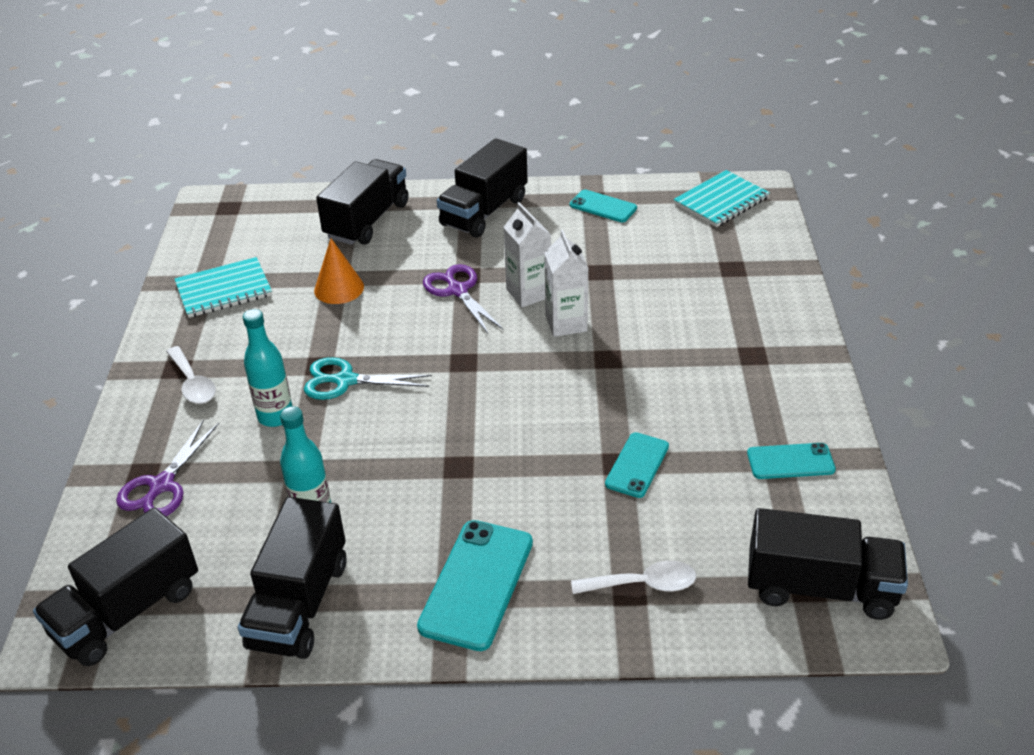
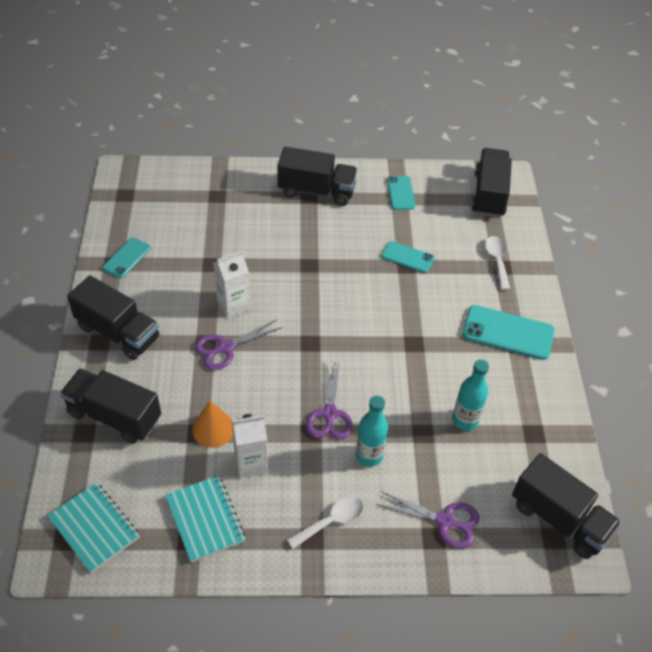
camera: 95 degrees left, 10 degrees up
(299, 604) = (536, 420): black truck -> black truck (316, 191)
(345, 381) = (329, 414): turquoise scissors -> purple scissors
(566, 323) = (270, 285): white carton -> white carton (251, 463)
(721, 201) = (134, 193): turquoise notebook -> turquoise notebook (94, 528)

